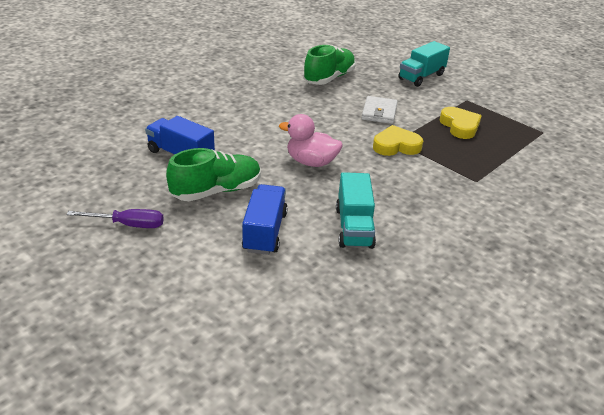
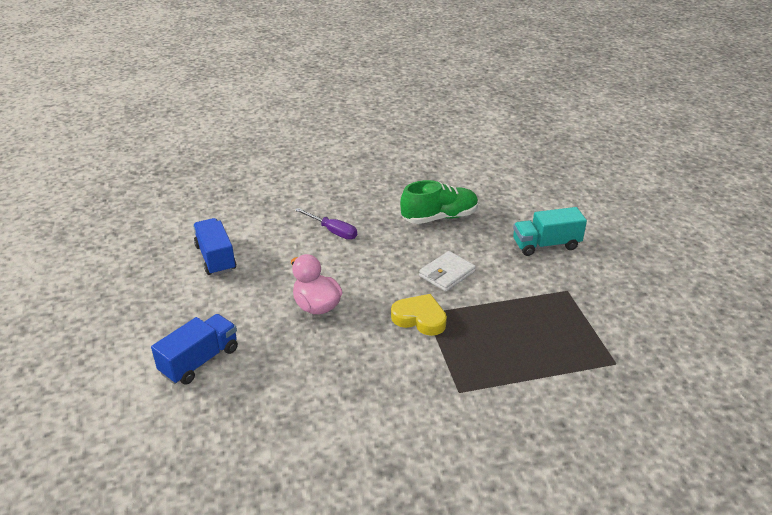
camera: 35 degrees right, 0 degrees up
(128, 225) = (110, 310): purple screwdriver -> purple screwdriver (333, 231)
(216, 191) = (205, 304): green shoe -> none
(354, 227) = (278, 390): turquoise truck -> none
(460, 126) = (518, 320): yellow heart -> none

